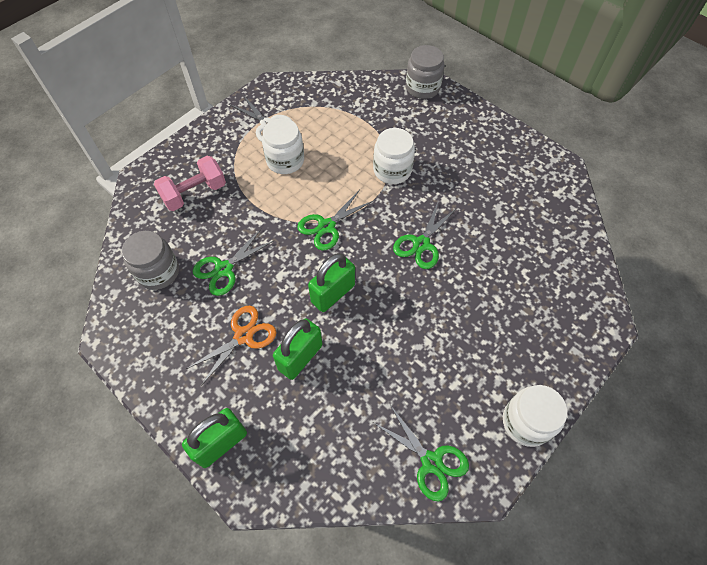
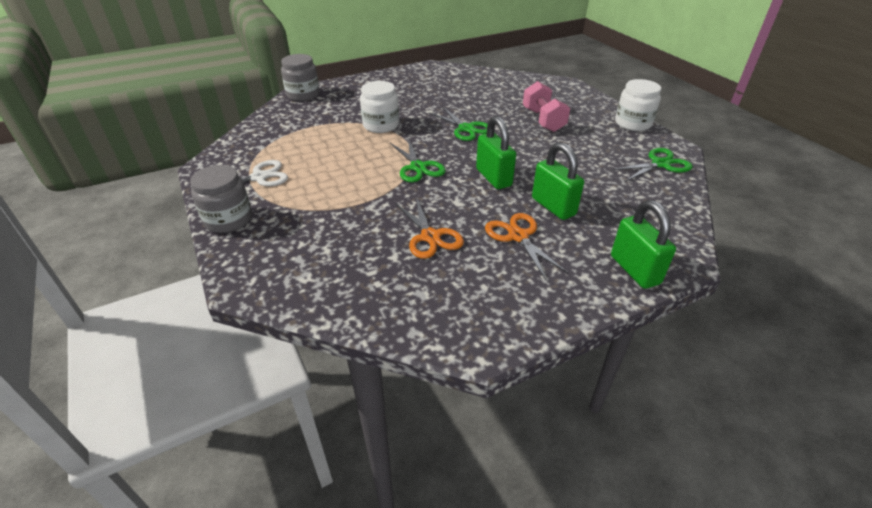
camera: 70 degrees left, 20 degrees down
(158, 272) = (405, 288): grey jar -> grey jar (228, 219)
(194, 193) = (310, 242): pink dumbbell -> pink dumbbell (543, 120)
(224, 269) = (430, 237): green scissors -> orange scissors
(285, 161) = (319, 175): white jar -> none

